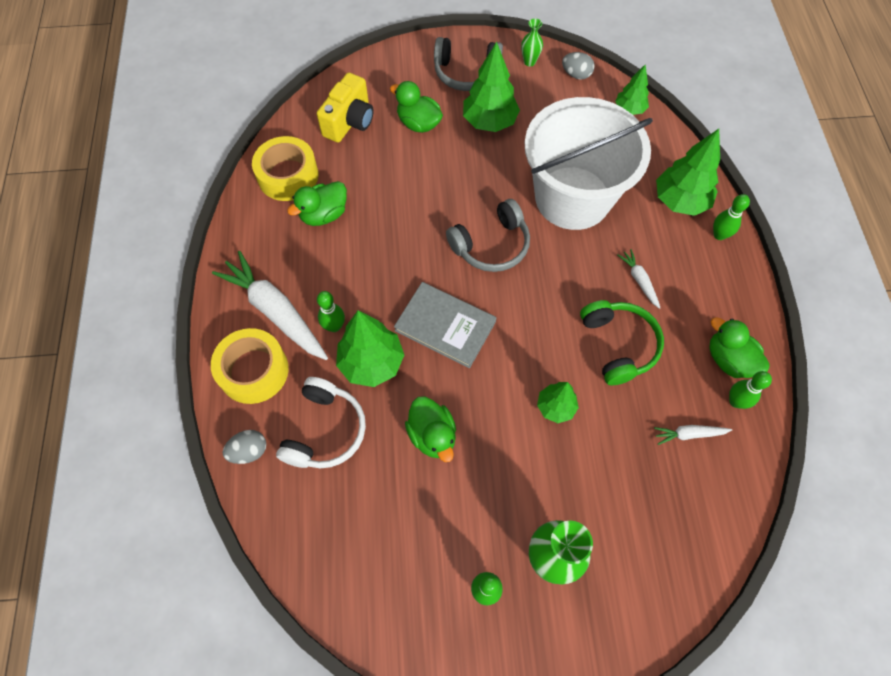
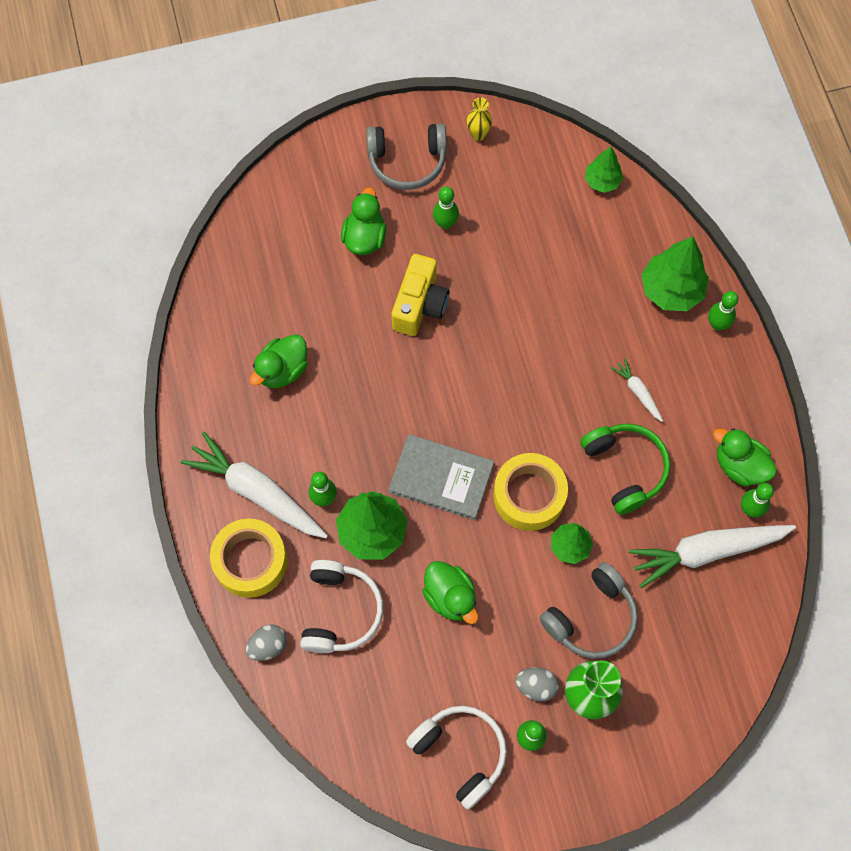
camera: 10 degrees left, 5 degrees up
(288, 176) = (230, 329): yellow tape -> yellow tape (529, 495)
(349, 121) = (284, 248): yellow camera -> yellow camera (420, 305)
(412, 592) = (461, 753): none -> white headphones
(418, 123) = (364, 238): green duck -> green duck turned 75 degrees clockwise
(489, 122) = (445, 223): green tree -> green bowling pin
(491, 245) = (474, 377): grey headphones -> grey headphones (591, 618)
(529, 62) = (478, 134): green vase -> yellow vase
(572, 198) = (553, 305): white bucket -> none
(576, 74) = (535, 144): grey egg -> grey egg (536, 686)
(689, 434) = (707, 551): white carrot -> white carrot, size x2.15

